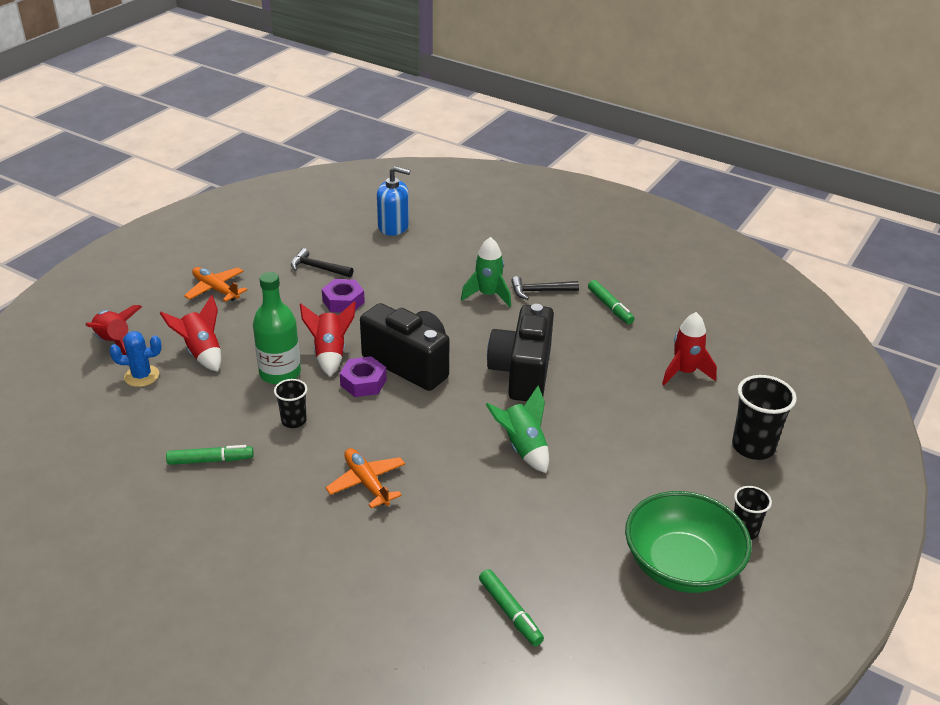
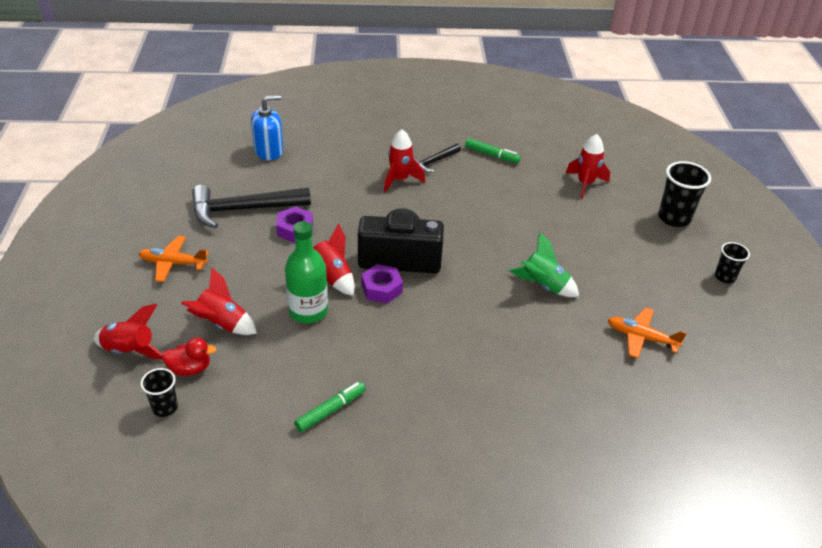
camera: 35 degrees left, 5 degrees up
(141, 376) = (190, 368): blue cactus -> red duck
(294, 421) = (361, 344): black cup -> black cup (165, 407)
(318, 268) = (243, 209): black hammer -> black hammer, size x1.89
(366, 483) = (468, 365): orange plane -> orange plane (641, 337)
(488, 295) = (400, 180): green rocket -> red rocket
(510, 612) = (656, 407): green marker -> none
(522, 373) = (485, 229): black camera -> none
(681, 565) = (716, 318): green bowl -> none

